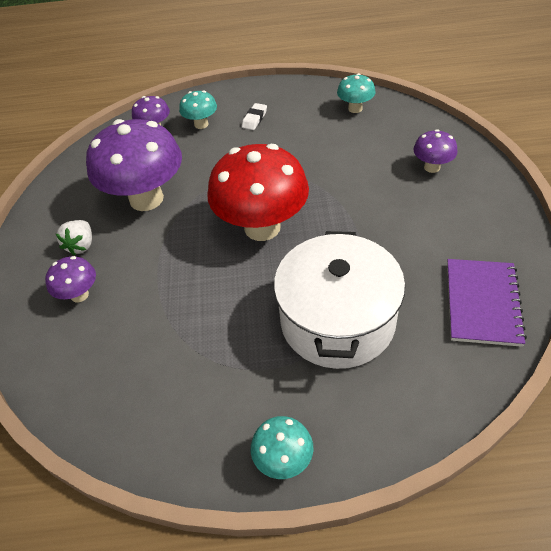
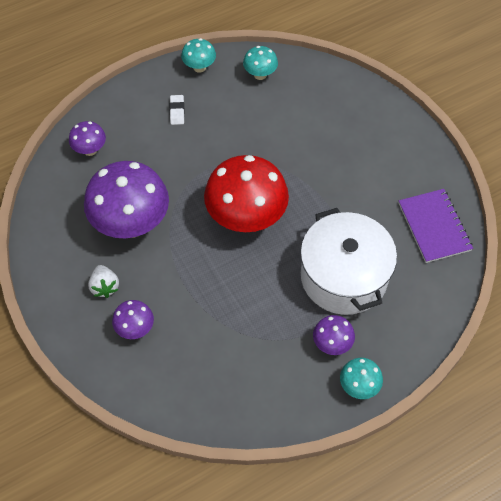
camera: 30 degrees left, 10 degrees up
(201, 124) = (131, 131): turquoise mushroom -> turquoise mushroom (199, 67)
(432, 167) = (350, 118): purple mushroom -> purple mushroom (332, 344)

